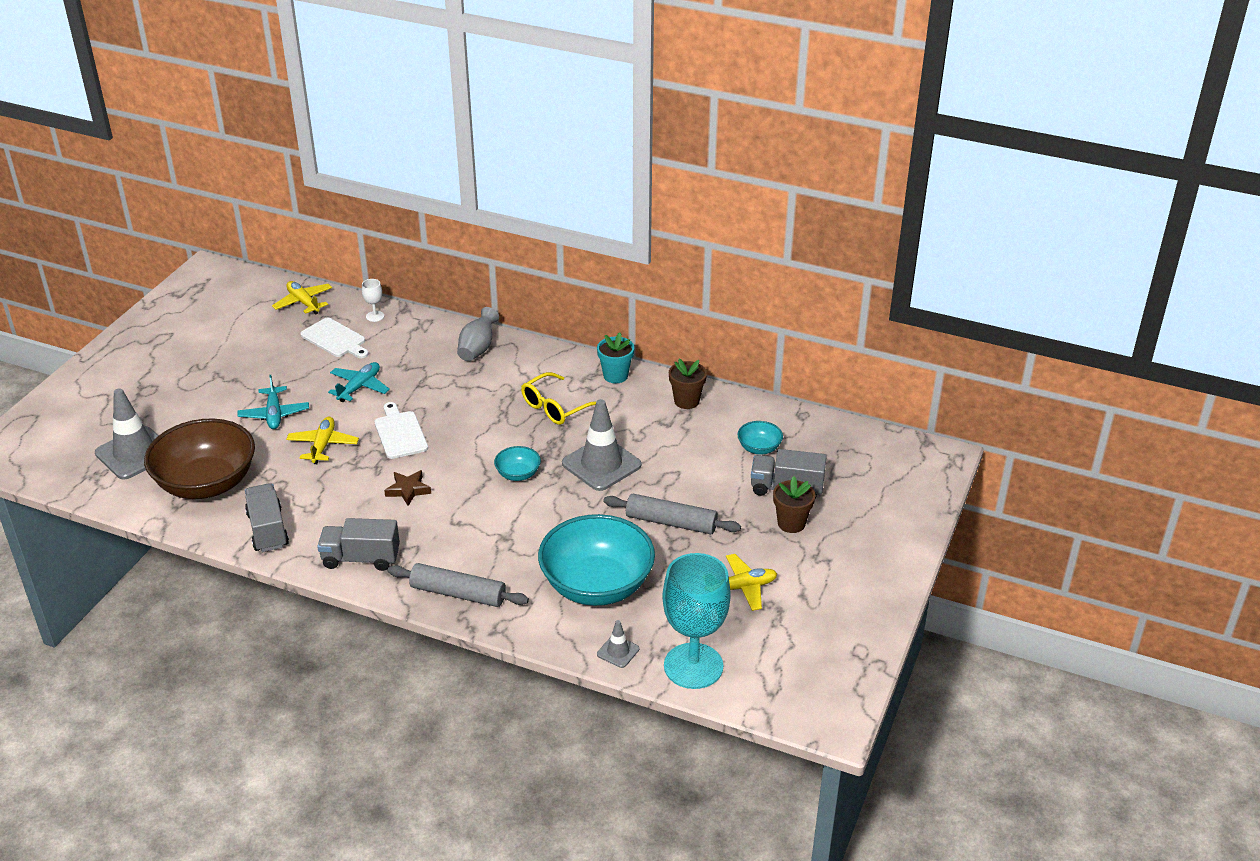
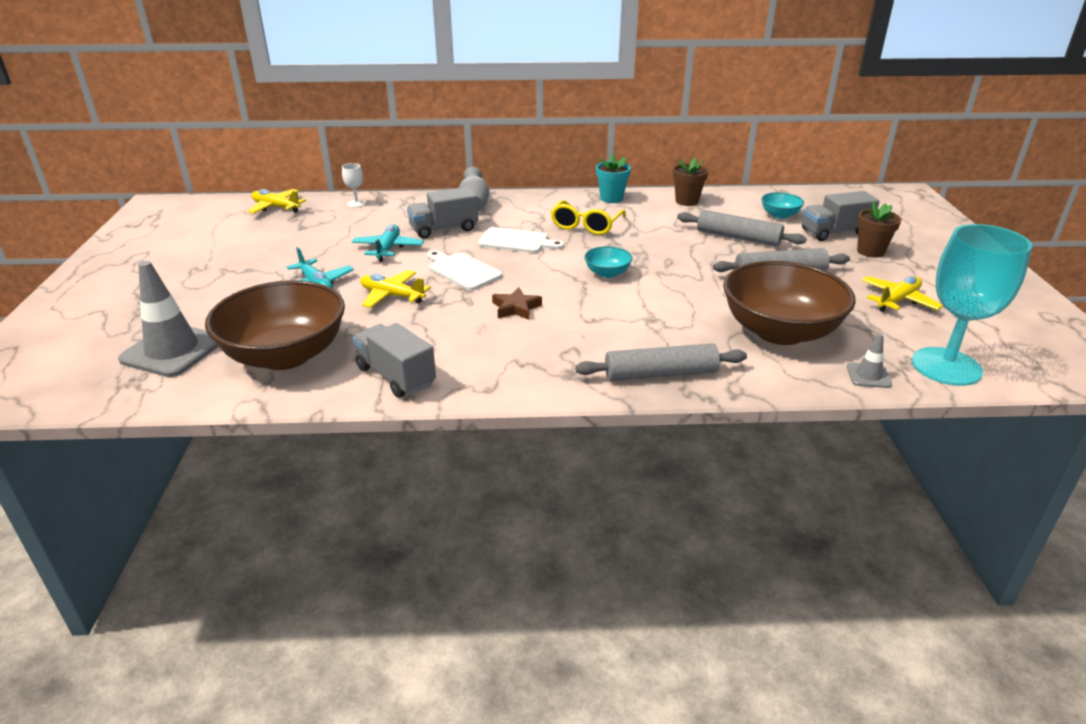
camera: 25 degrees left, 5 degrees down
(323, 445) = (392, 296): yellow plane -> yellow plane turned 45 degrees counterclockwise
(335, 339) = (331, 224): white cutting board -> white cutting board (516, 241)
(361, 558) = (526, 373): grey truck -> grey truck (444, 229)
(597, 585) = (780, 331): turquoise bowl -> brown bowl
(601, 464) = (671, 251): grey traffic cone -> none
(683, 466) = (738, 237): none -> grey rolling pin

